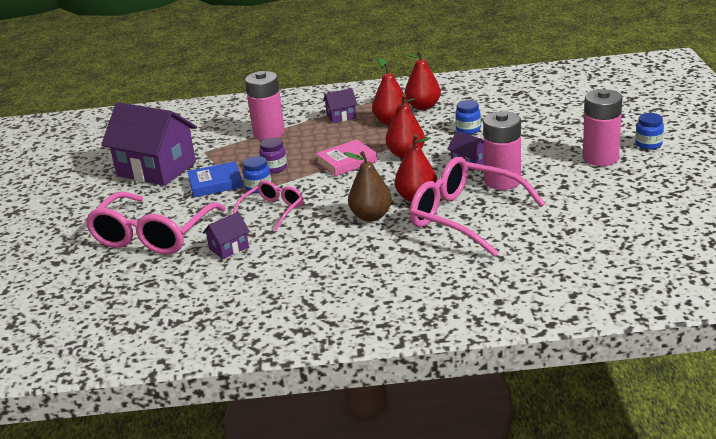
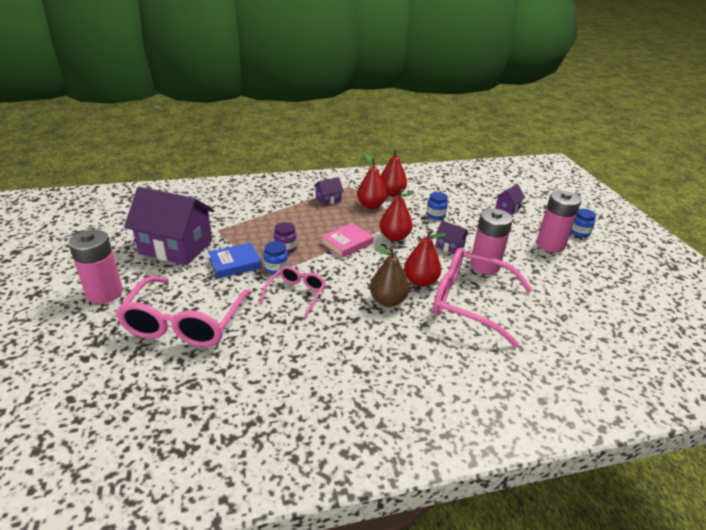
camera: 15 degrees left, 5 degrees up
(229, 248) = (264, 338): purple house -> purple house (507, 208)
(269, 133) = (271, 213): pink battery -> pink battery (104, 293)

